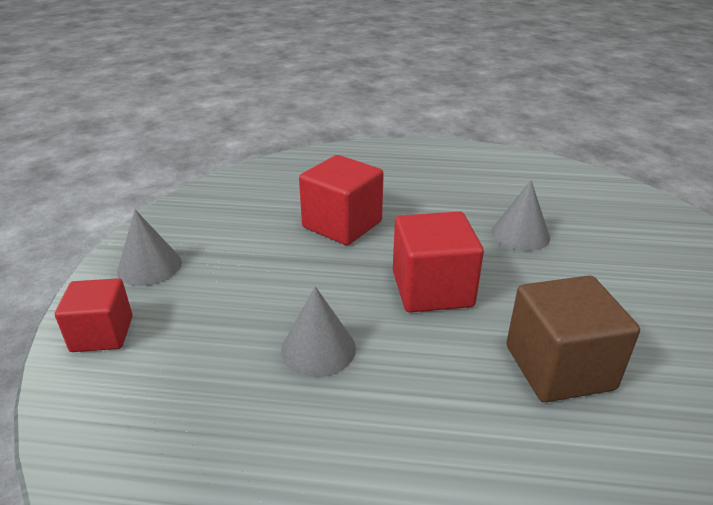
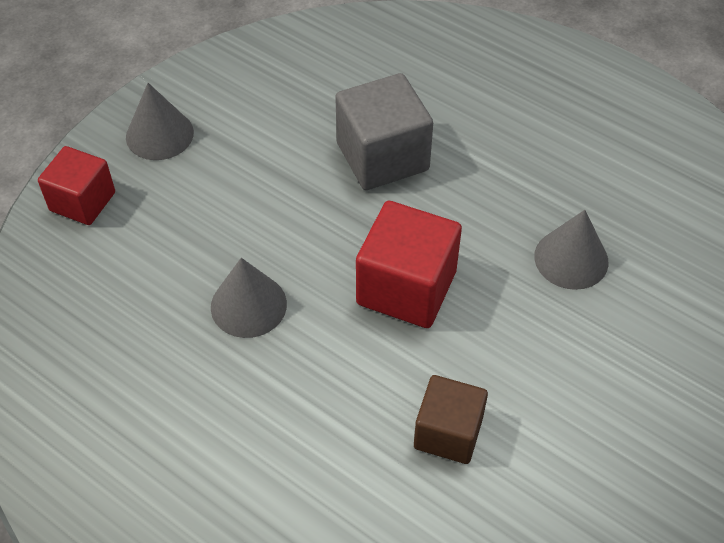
camera: 30 degrees right, 20 degrees up
(342, 225) = (382, 157): red cube -> grey cube
(559, 367) = (448, 433): brown cube -> brown cube, size x0.66

